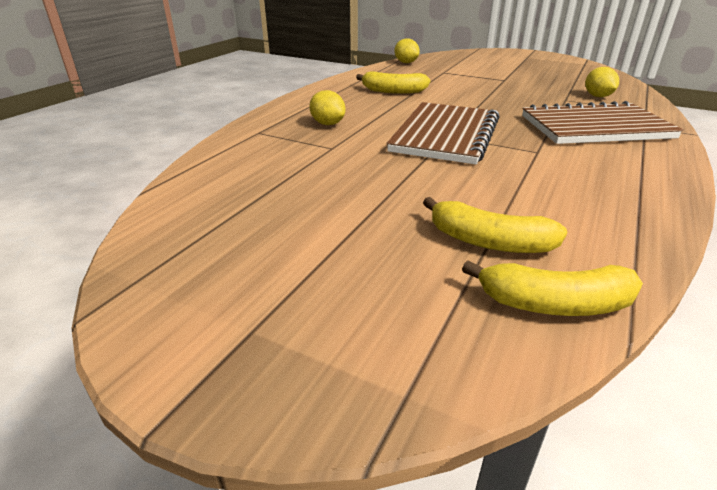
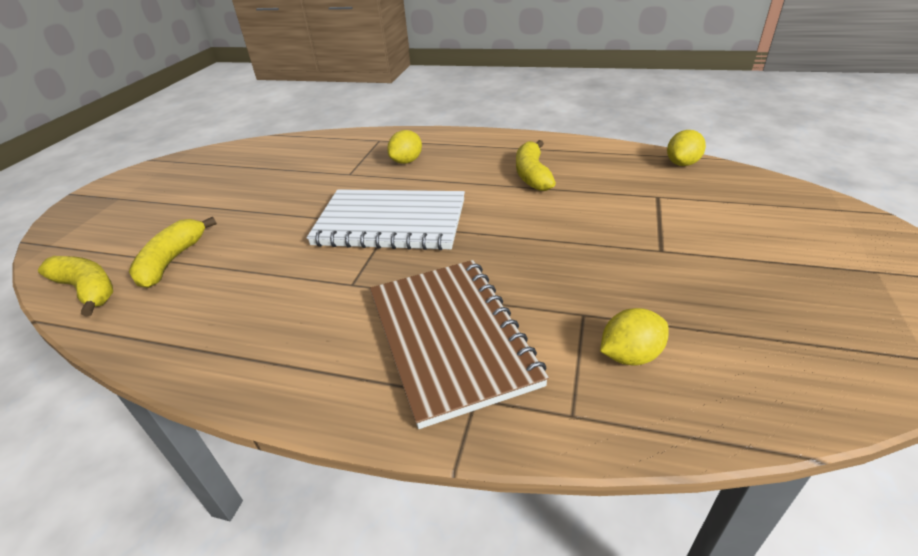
camera: 80 degrees right, 5 degrees up
(445, 135) = (391, 222): brown notebook -> white notebook
(554, 304) = (87, 290): yellow banana -> yellow banana turned 135 degrees clockwise

